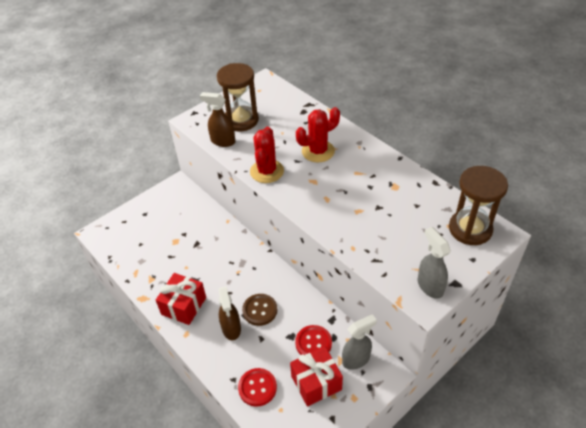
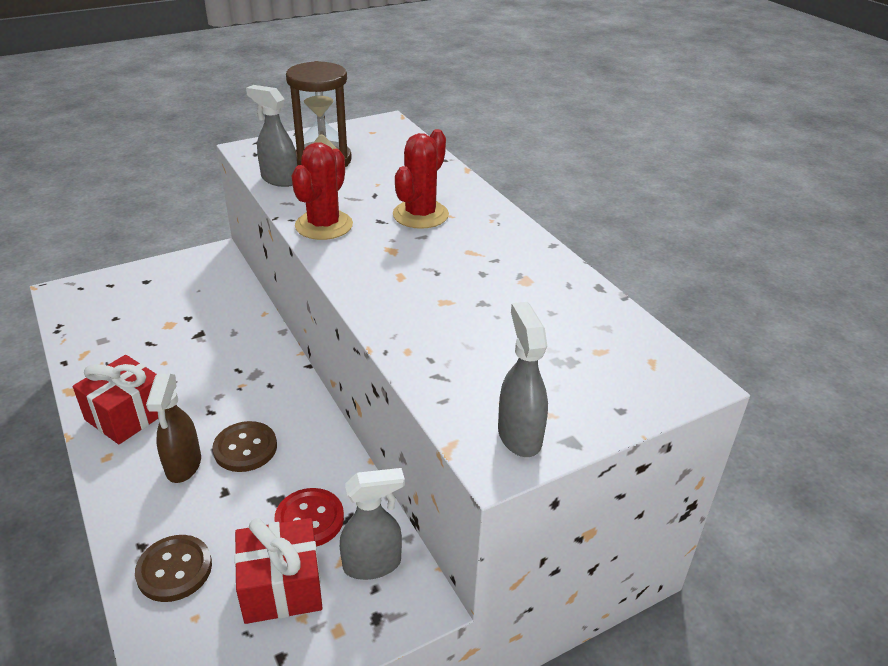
camera: 10 degrees right, 10 degrees down
(222, 141) = (279, 179): brown spray bottle -> grey spray bottle
(257, 388) = (174, 570): red button -> brown button
(318, 151) = (420, 215): red cactus -> red cactus turned 45 degrees counterclockwise
(470, 229) = (634, 363): brown hourglass -> none

